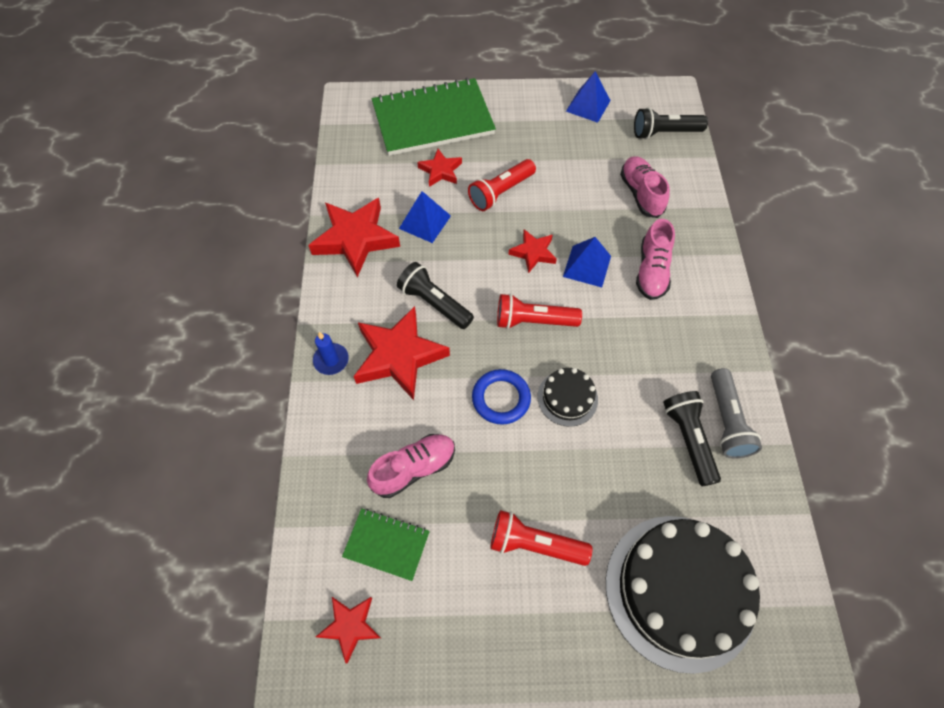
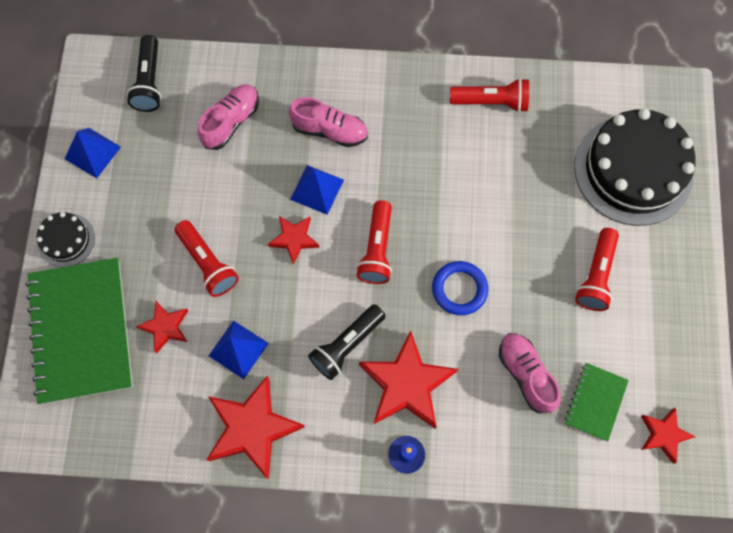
camera: 85 degrees left, 10 degrees up
(567, 398) = (462, 229): black cake -> black cake (66, 240)
(641, 194) = (231, 121): pink shoe -> pink shoe turned 135 degrees clockwise
(688, 439) = (507, 136): black flashlight -> none
(726, 421) = (491, 102): grey flashlight -> red flashlight

